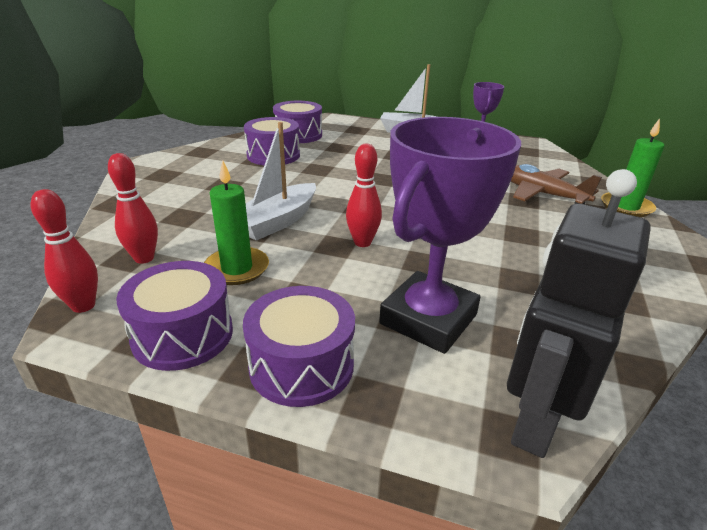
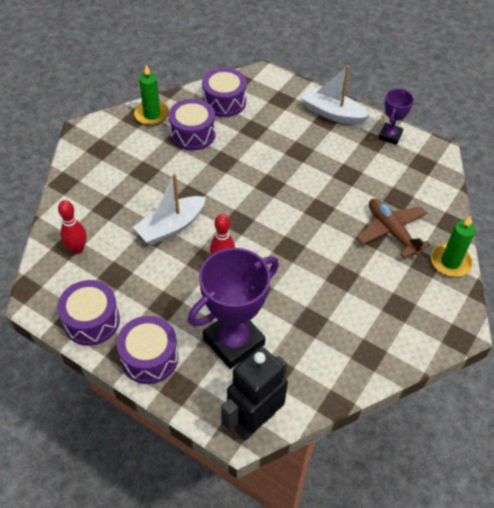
camera: 15 degrees right, 20 degrees up
(83, 306) = (40, 285): red bowling pin -> none
(237, 269) = (132, 271): green candle -> green candle (152, 115)

